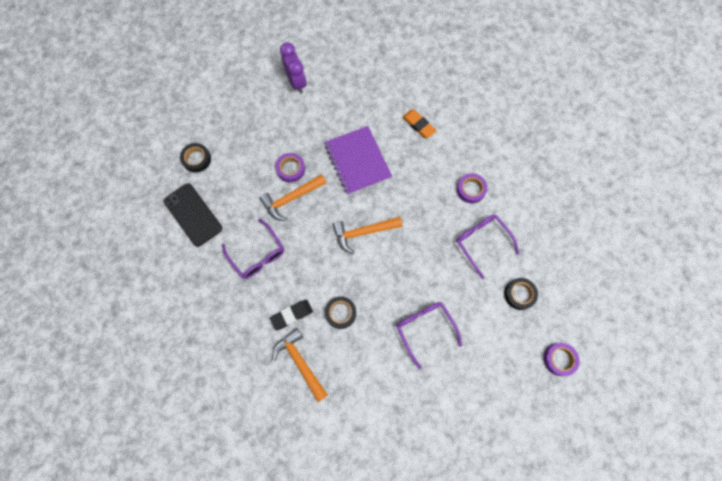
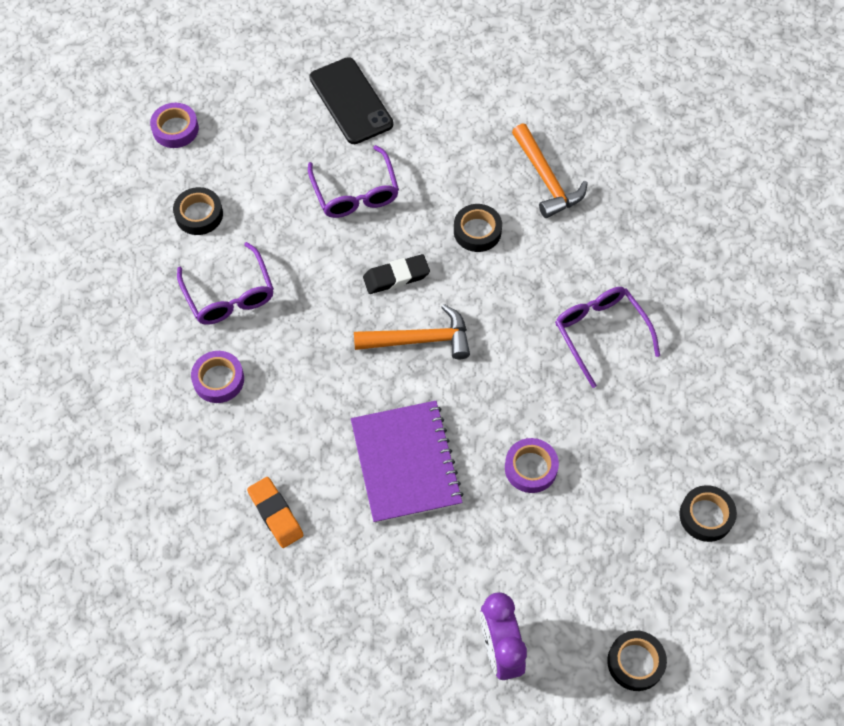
camera: 170 degrees left, 10 degrees down
(193, 214) = (710, 415): black phone -> black phone (351, 101)
(232, 87) = (635, 662): none -> black tape
(291, 198) = (534, 415): orange hammer -> none
(292, 315) = (552, 240): black eraser -> black eraser (396, 277)

